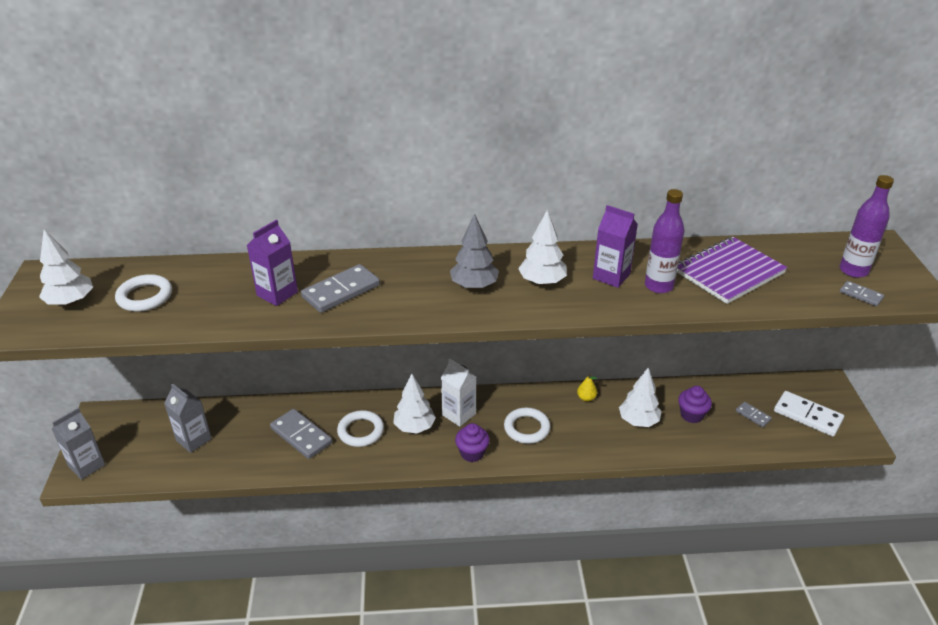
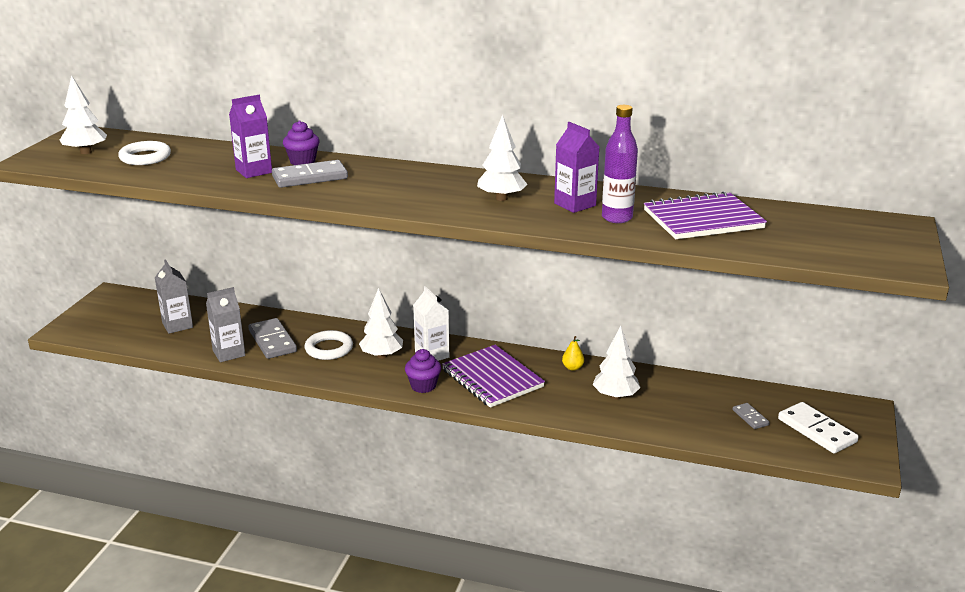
camera: 20 degrees right, 10 degrees down
(87, 465) = (78, 325): grey carton -> grey carton (229, 353)
(474, 286) = (433, 191): grey tree -> none
(527, 428) = (492, 378): white ring -> purple notebook
(691, 415) = (679, 403): purple cupcake -> purple cupcake (302, 161)
(853, 271) = (847, 238): purple bottle -> none
(861, 295) = (836, 256): grey domino -> none

